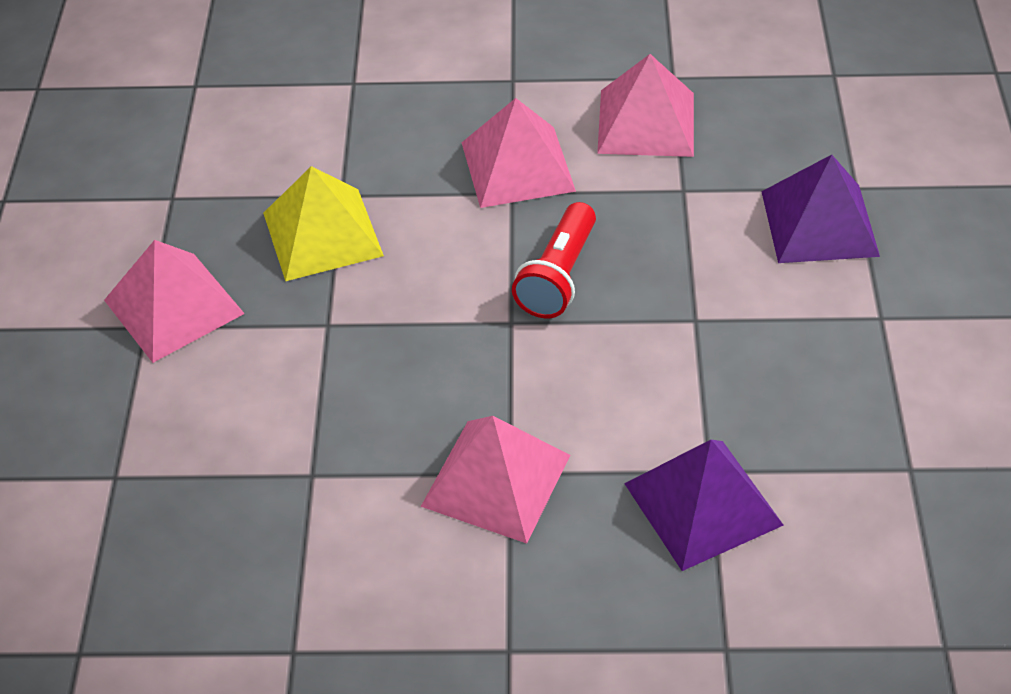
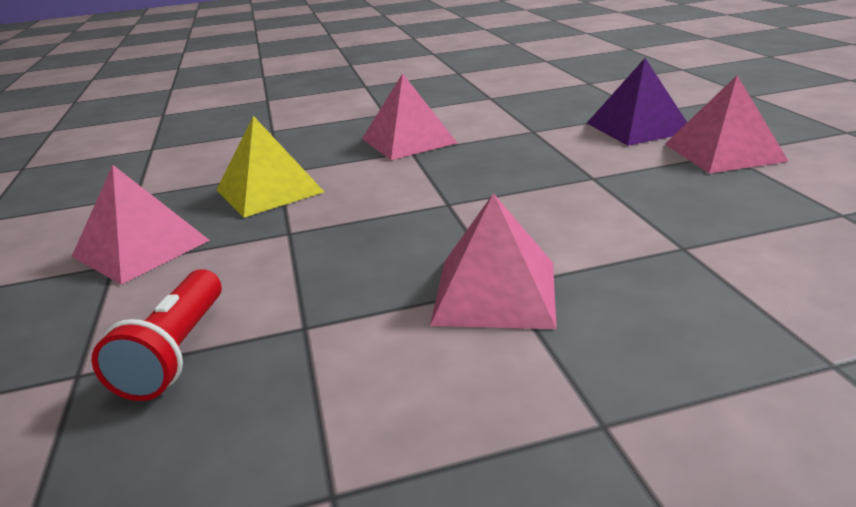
camera: 15 degrees left, 20 degrees down
(558, 276) = (471, 177): red flashlight -> red flashlight (176, 352)
(646, 123) = (486, 113): pink pyramid -> pink pyramid (723, 152)
(702, 504) = (698, 267): purple pyramid -> none

